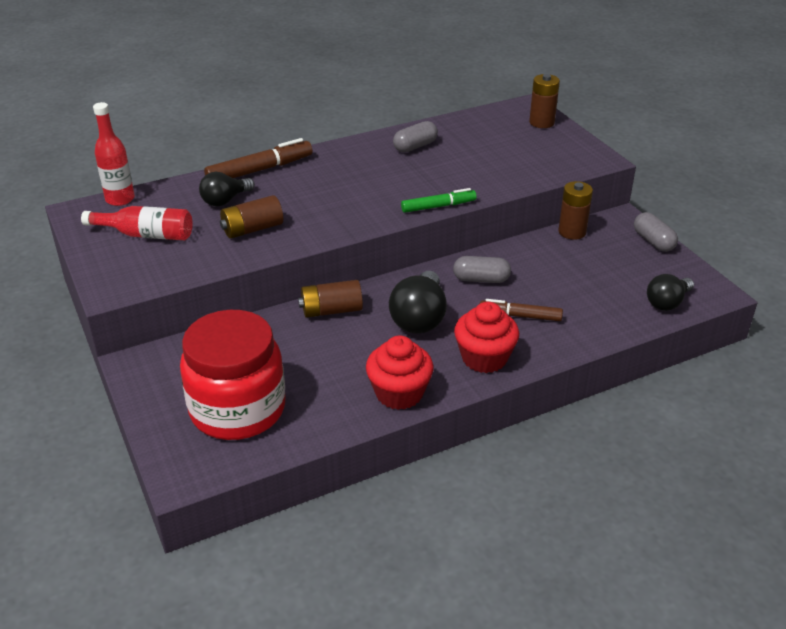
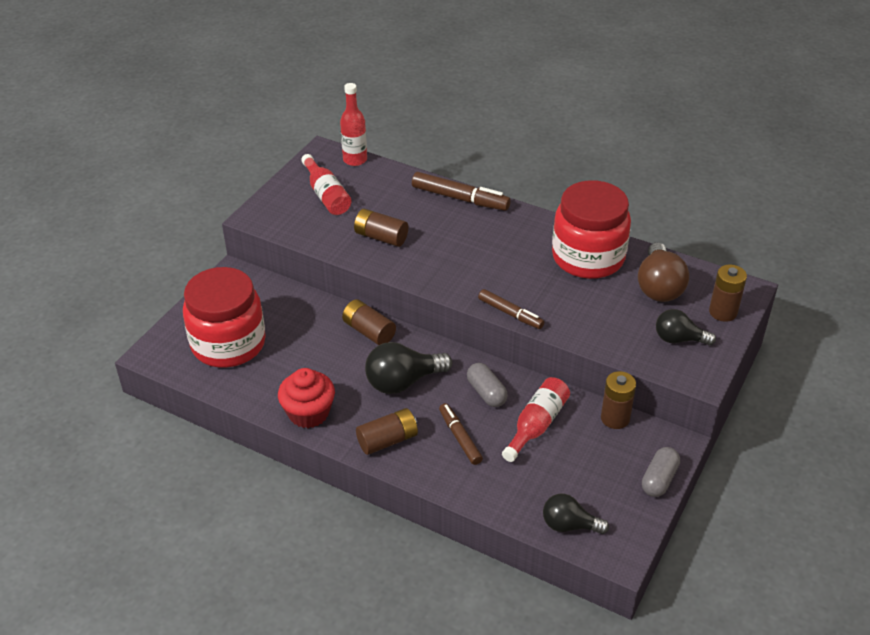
camera: 55 degrees right, 5 degrees up
(225, 200) = (403, 205): black light bulb -> black light bulb (679, 339)
(415, 146) = (588, 257): grey capsule -> red jar
(438, 206) = (510, 313): green marker -> brown marker
(484, 358) = (388, 440): red cupcake -> brown battery
(485, 133) = (659, 287): none -> brown light bulb
(544, 271) = (536, 425): none -> red bottle

